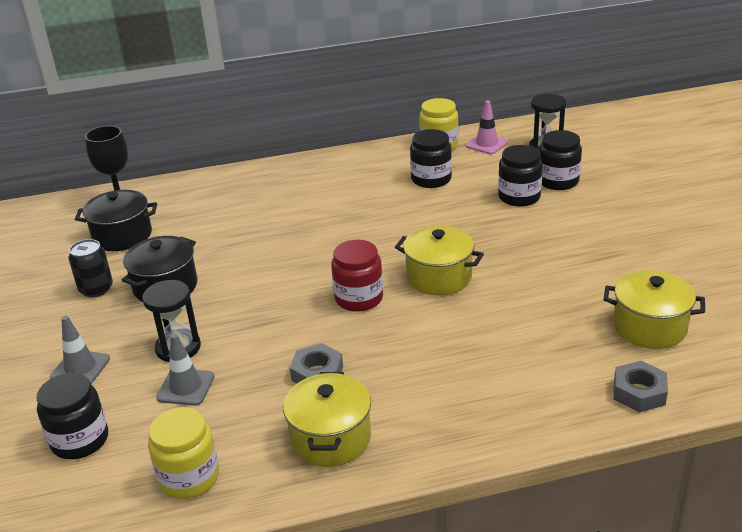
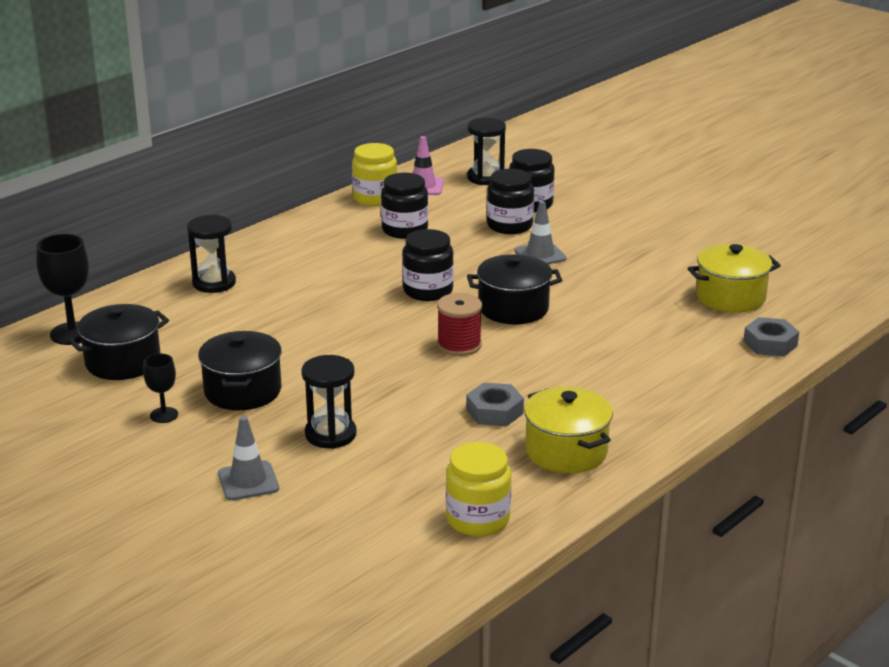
camera: 35 degrees left, 5 degrees down
(80, 440) = (332, 531): black jar -> black jar (428, 291)
(96, 289) = (164, 415): black can -> black goblet
(186, 387) = (382, 460): grey traffic cone -> grey traffic cone (540, 255)
(249, 188) = (214, 283): none -> black hourglass
(359, 298) = (459, 345): red jar -> red spool
(439, 277) = (513, 308): yellow pot -> black pot

